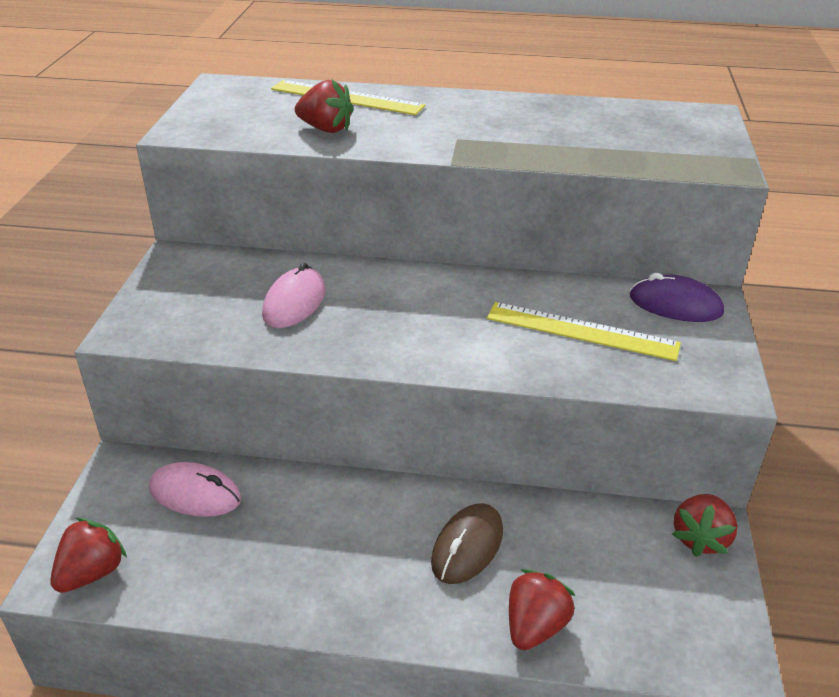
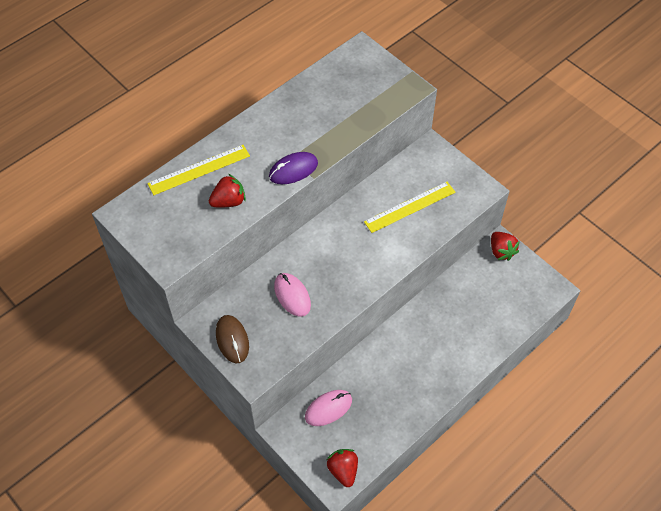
camera: 50 degrees left, 20 degrees up
(467, 546) = (442, 329): brown mouse -> brown mouse (232, 340)
(535, 626) = (494, 335): red strawberry -> none
(675, 305) = (423, 161): purple mouse -> purple mouse (293, 170)

